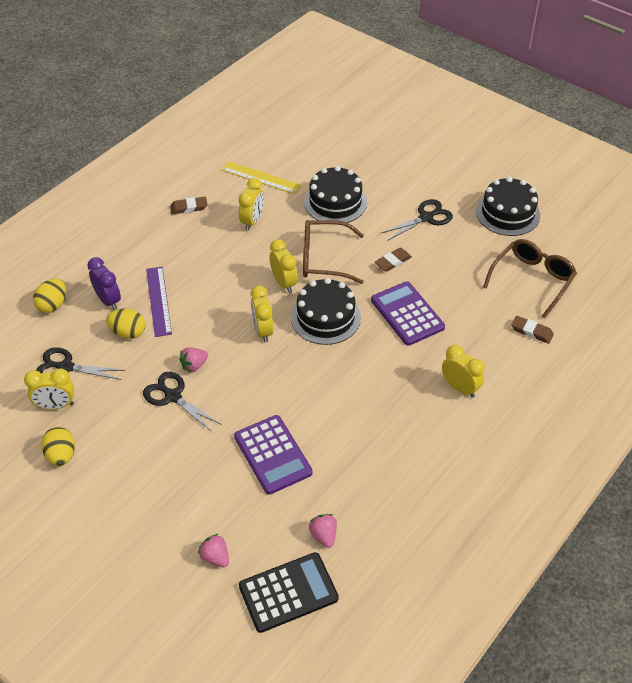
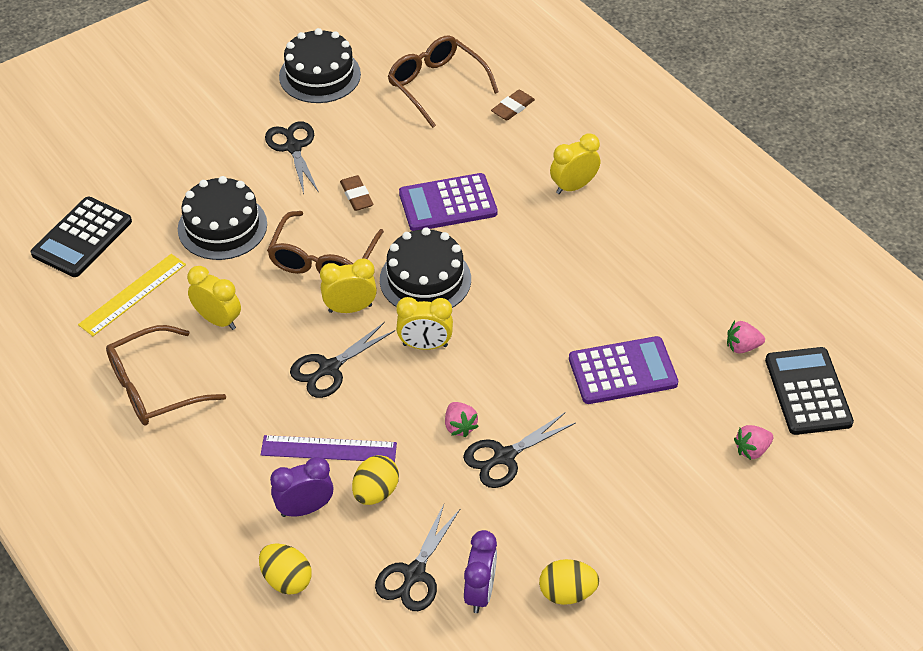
camera: 75 degrees left, 0 degrees up
(56, 405) = (480, 592): yellow clock -> purple clock
(189, 207) = (155, 387): brown eraser -> brown glasses
(227, 285) = (329, 369): none -> black scissors
(300, 143) = (82, 238): none -> black calculator

